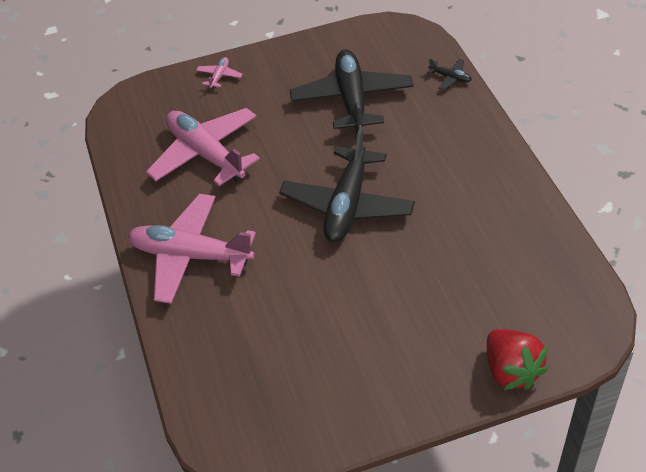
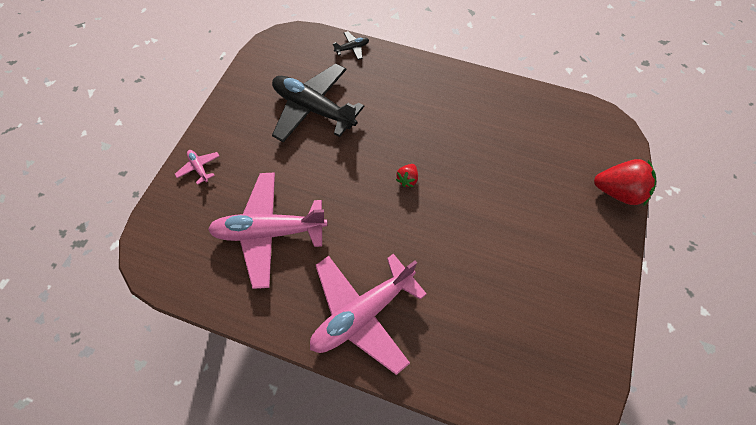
camera: 55 degrees left, 15 degrees up
(347, 205) = (407, 179): black plane -> red strawberry

